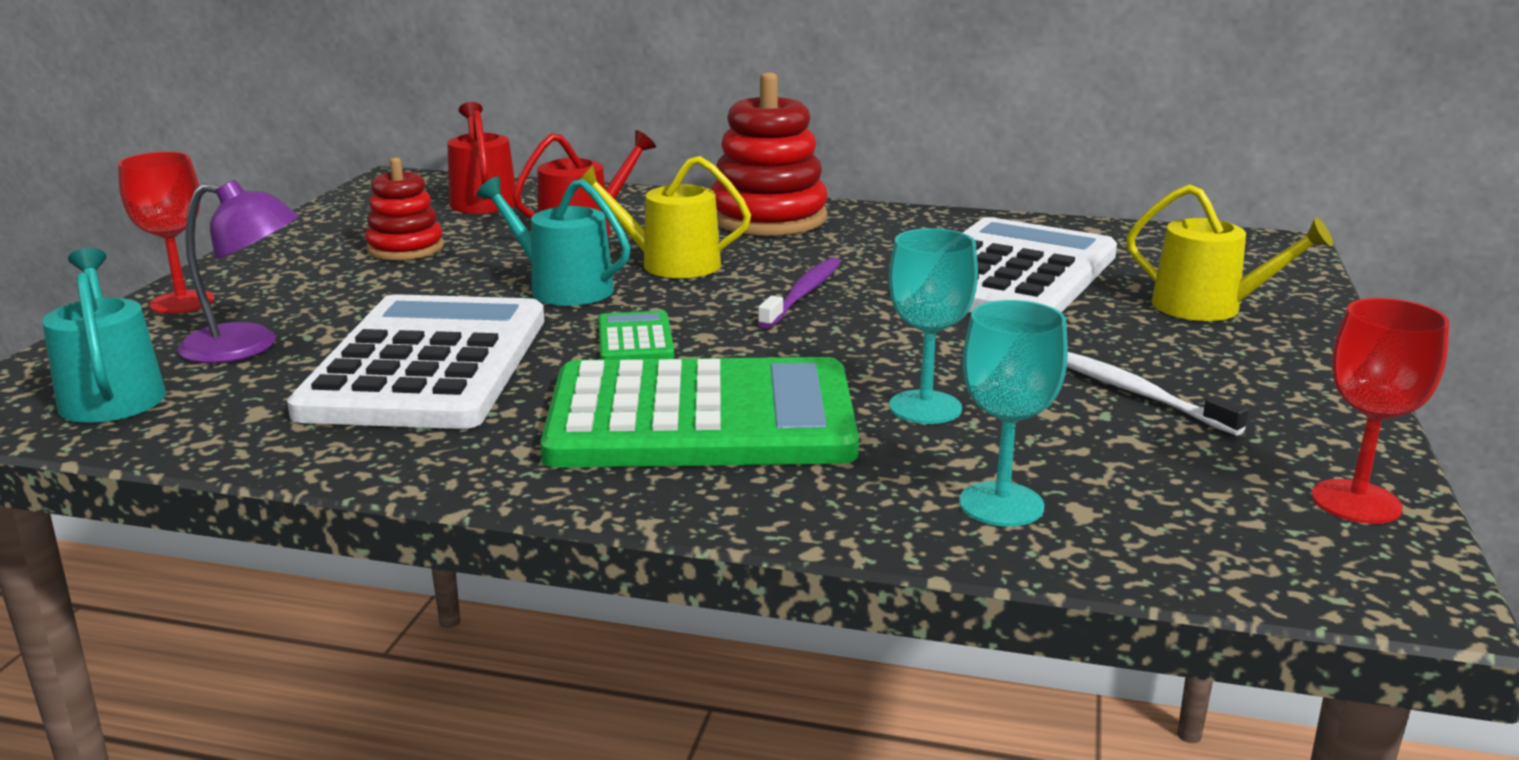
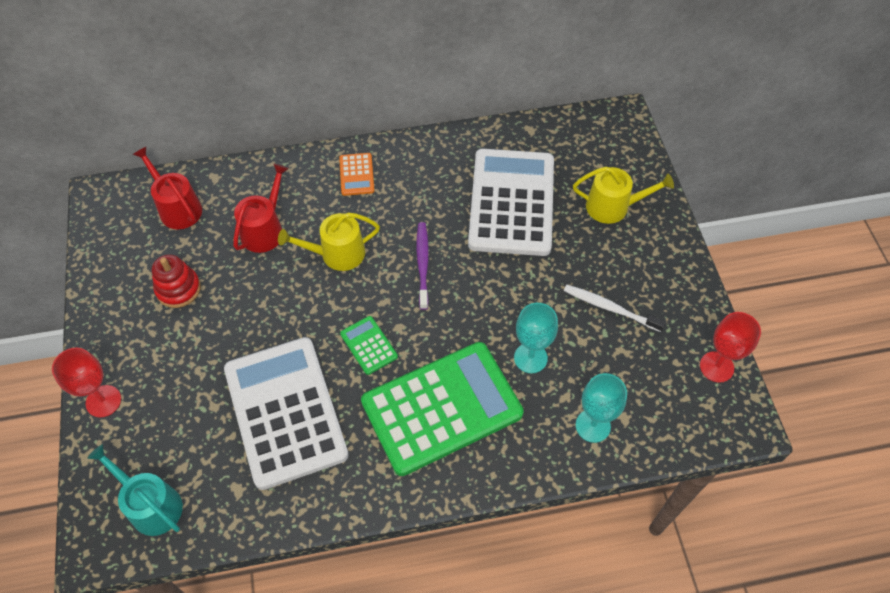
camera: 25 degrees left, 35 degrees up
(248, 346) = (180, 432): purple lamp -> none
(563, 288) = (298, 304): turquoise watering can -> none
(768, 218) = (356, 174): red stacking toy -> orange calculator

